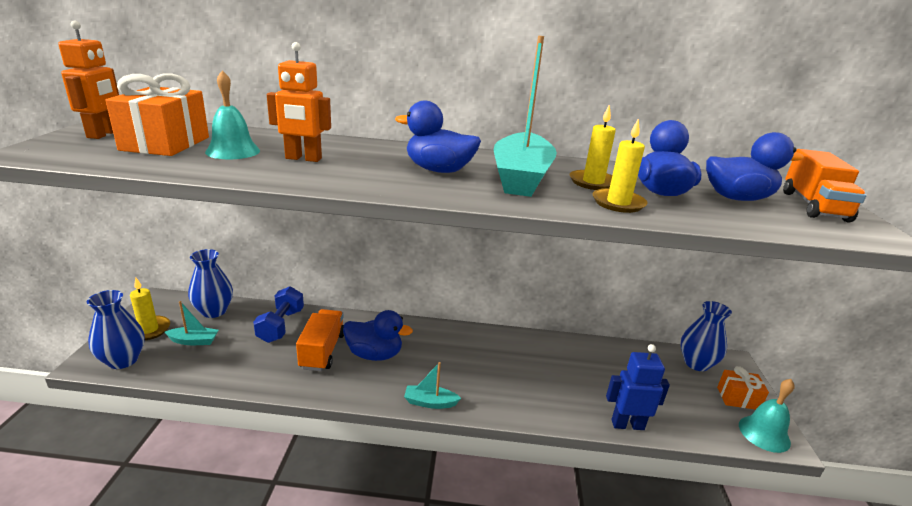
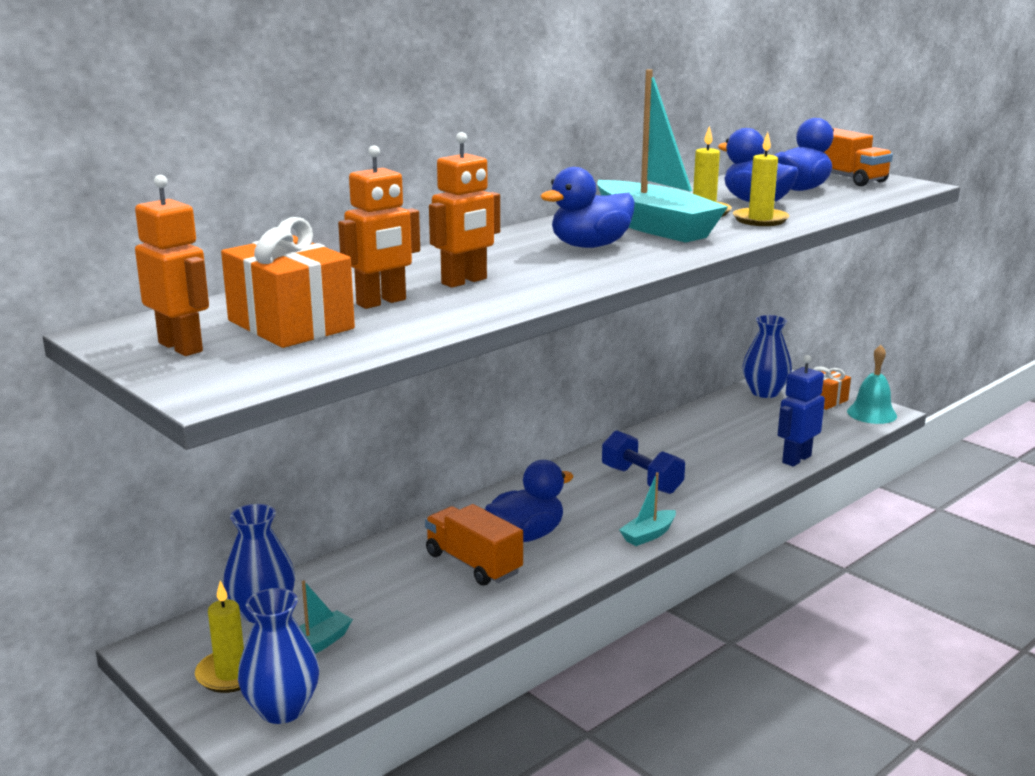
camera: 45 degrees left, 5 degrees down
(233, 151) = (381, 302): turquoise bell -> orange robot
(281, 326) = (377, 574): blue dumbbell -> blue dumbbell (641, 480)

